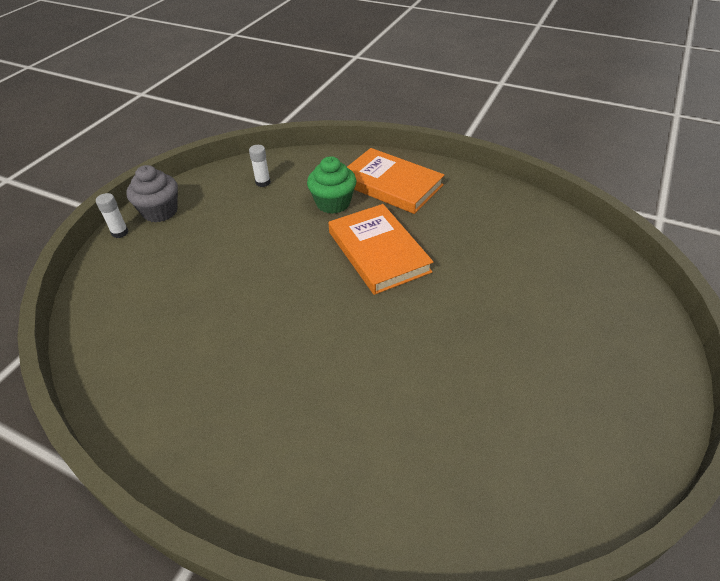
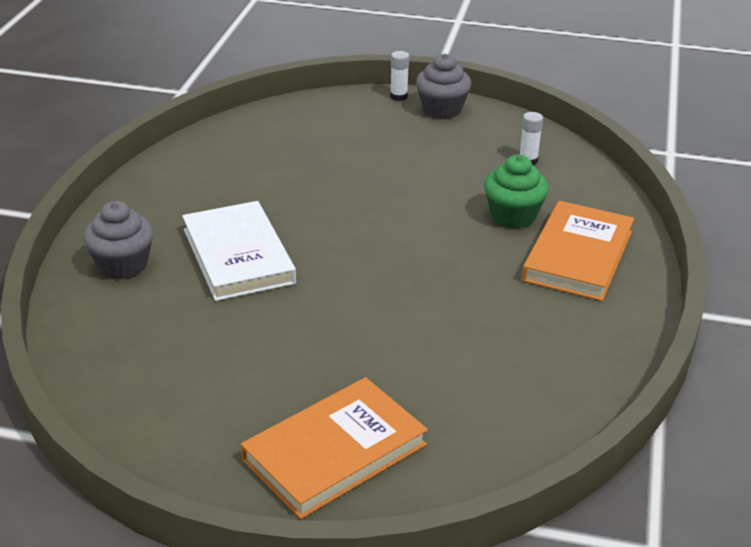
camera: 75 degrees right, 10 degrees down
(325, 486) = (123, 265): none -> grey cupcake
(337, 378) = (238, 256): none -> white book
(378, 252) = (434, 260): orange book -> orange book (334, 452)

